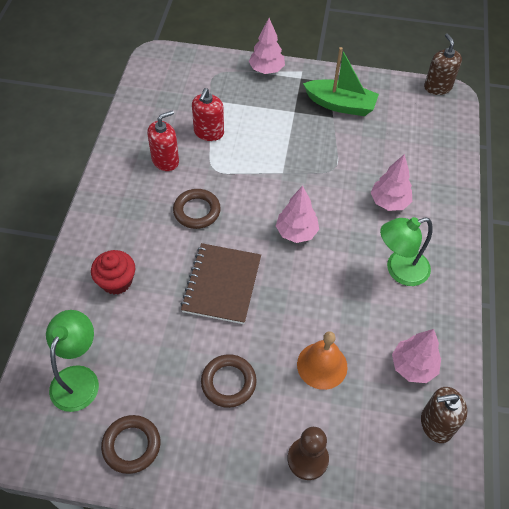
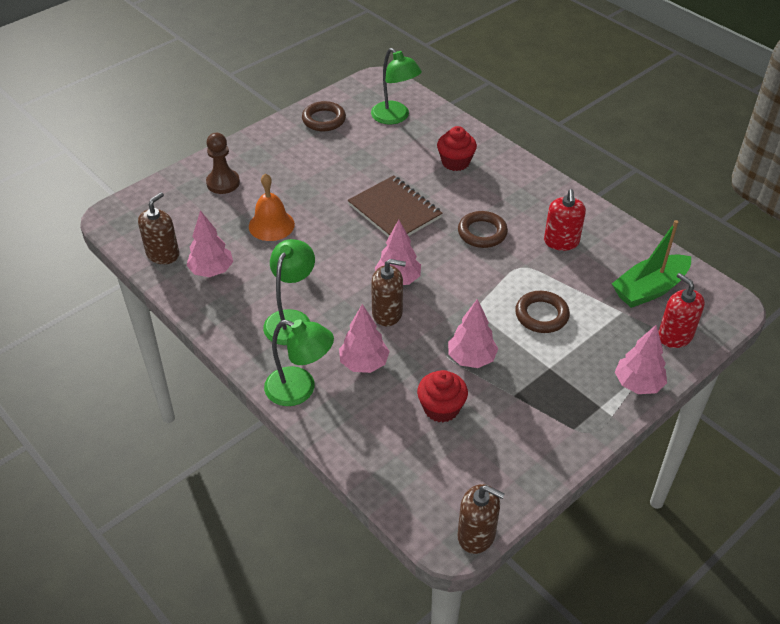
camera: 130 degrees right, 10 degrees down
(208, 132) = (574, 287): red soap dispenser -> red soap dispenser (675, 336)
(228, 382) = (314, 176): brown ring -> brown ring (541, 315)
(326, 151) = (471, 359): none -> pink tree
(334, 217) = (387, 313): none -> brown soap dispenser
(340, 105) = (527, 414): green boat -> green boat (649, 289)
(379, 144) = (441, 408): none -> red cupcake
(445, 221) = (300, 389): none -> green lamp

